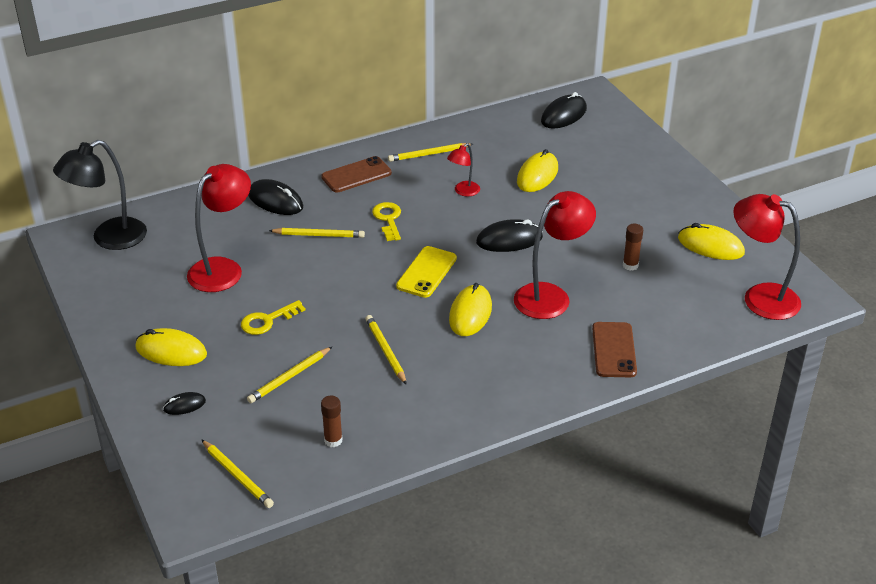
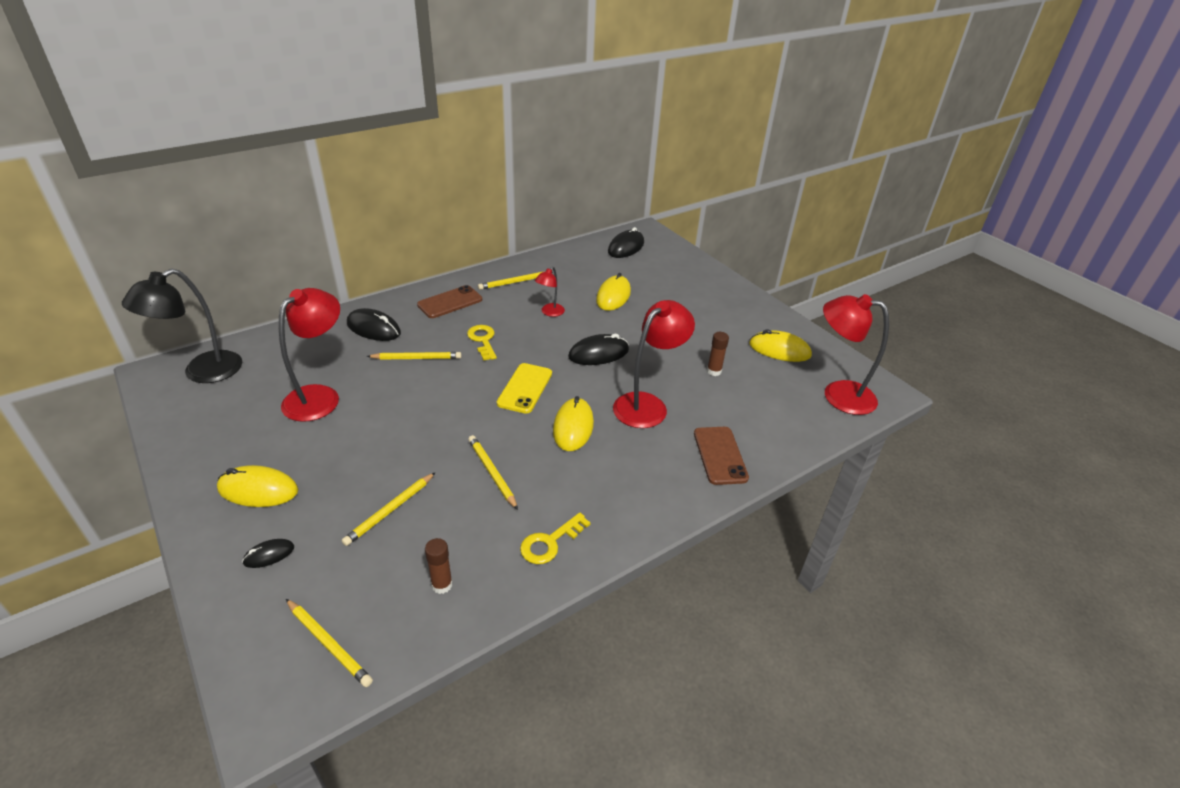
camera: 10 degrees left, 0 degrees up
(267, 320) = (366, 448): yellow key -> yellow key (550, 542)

